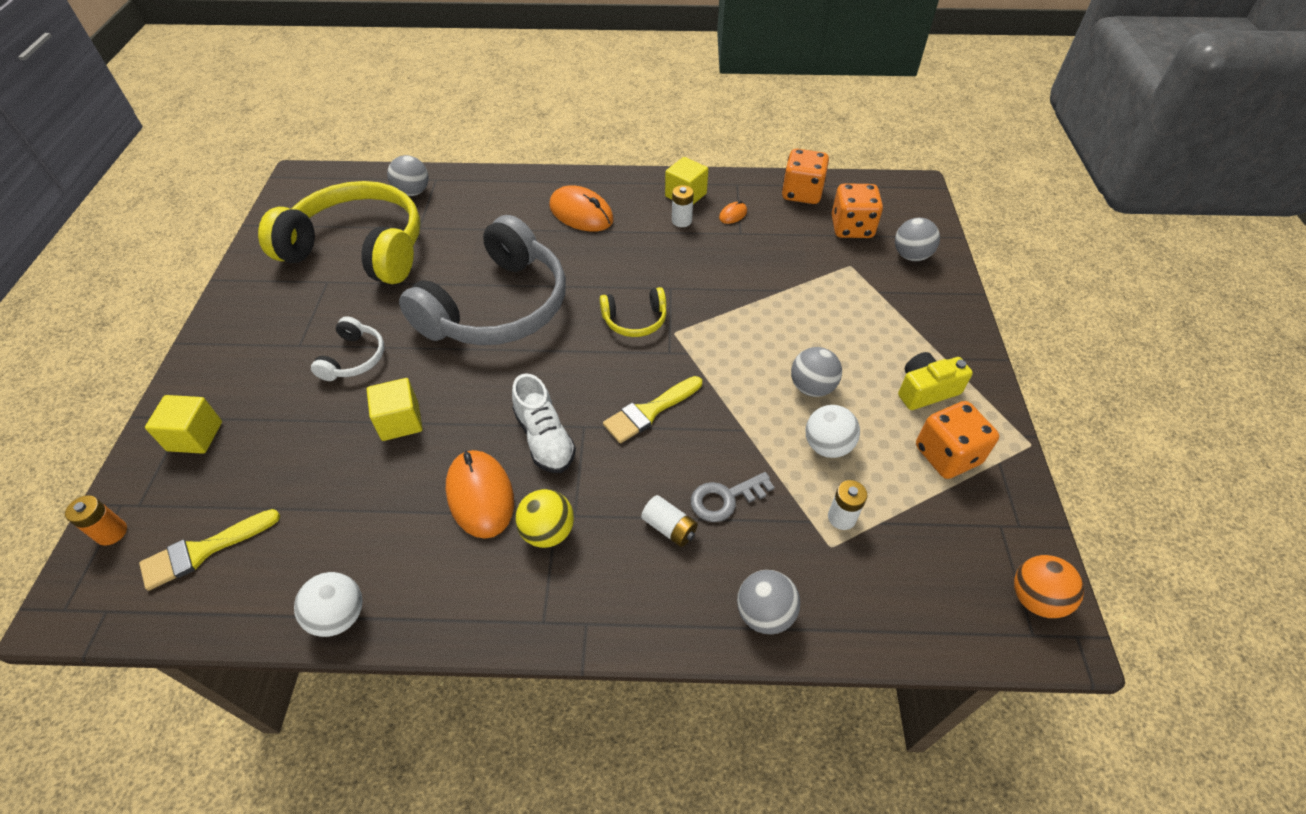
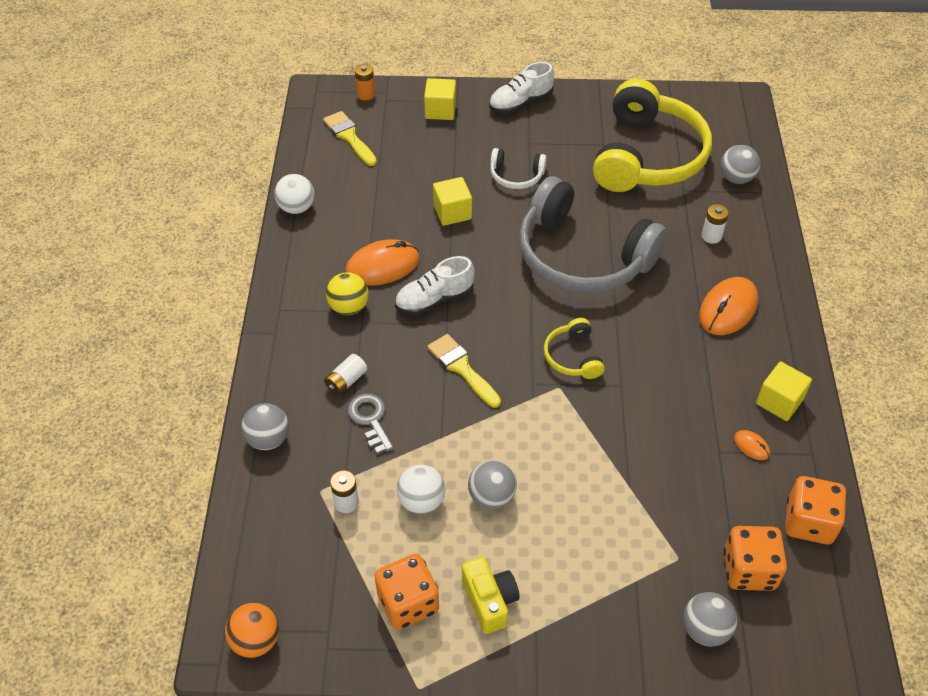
camera: 90 degrees right, 0 degrees up
(219, 351) = (520, 103): none -> white shoe
(681, 221) = (731, 397): white battery -> white battery (711, 236)

